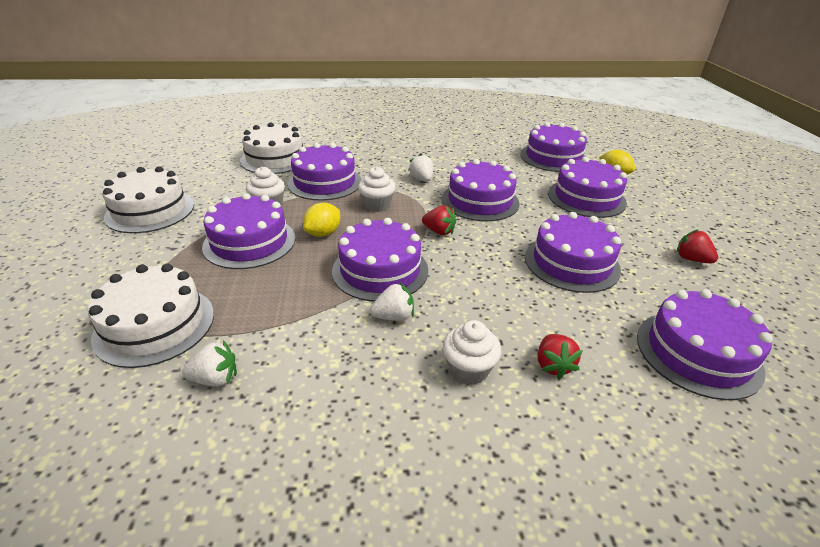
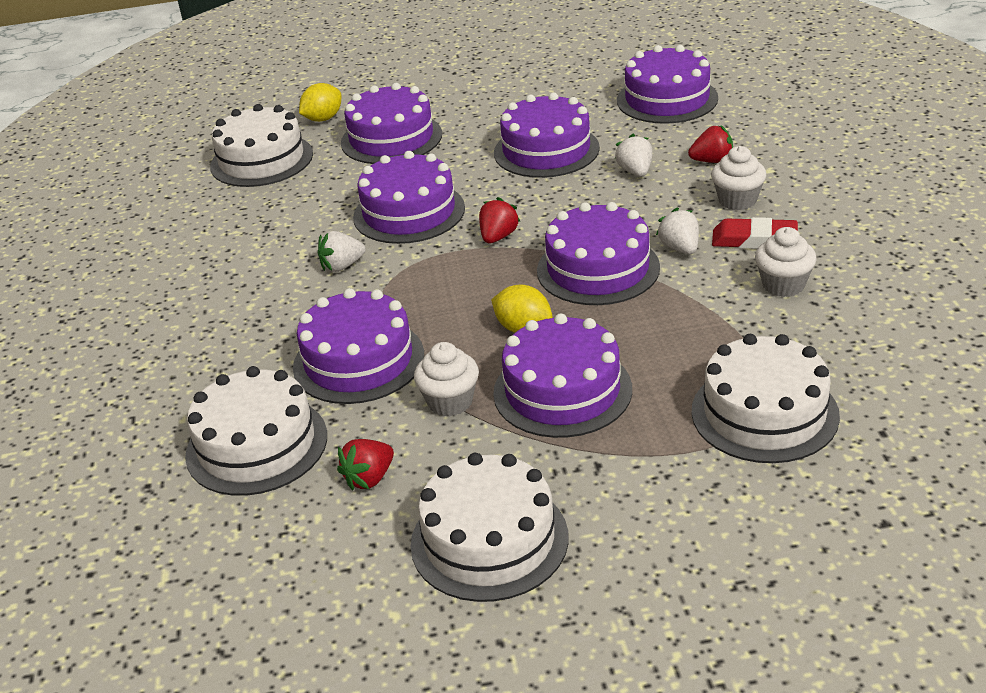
camera: 90 degrees left, 0 degrees up
(215, 379) = (820, 339): white strawberry -> white strawberry (635, 172)
(377, 205) = (434, 295): white cupcake -> white cupcake (783, 285)
(392, 368) = (754, 239): none -> red eraser
(553, 157) = (261, 160): purple cake -> white cake
(691, 259) = (521, 88): red strawberry -> red strawberry (369, 478)

